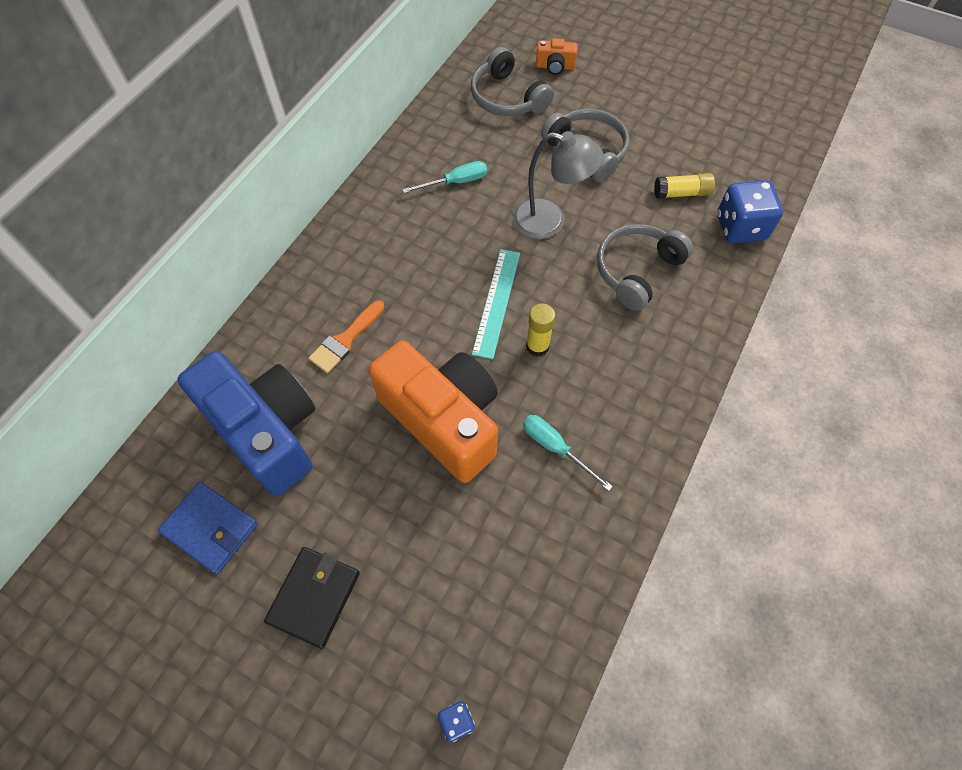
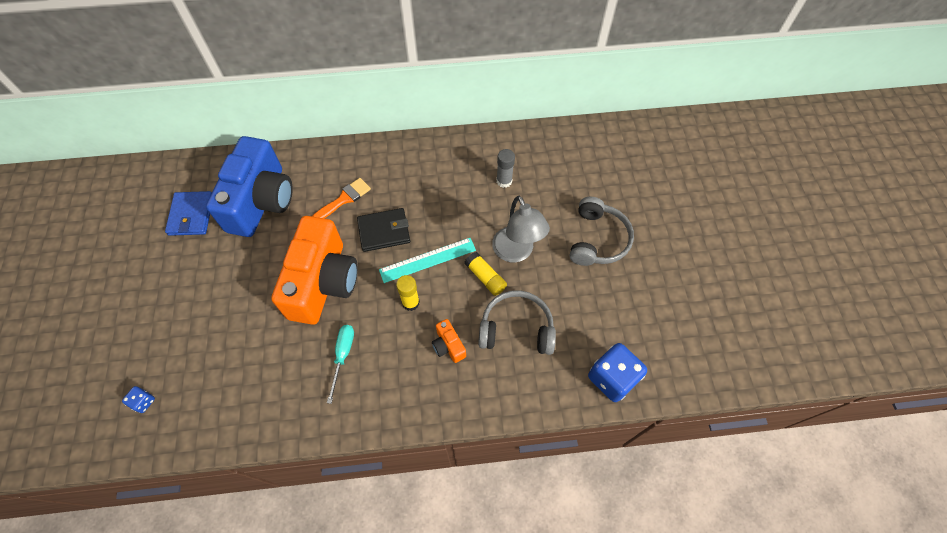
camera: 55 degrees right, 0 degrees up
(314, 597) = (178, 287): black wallet -> black wallet (384, 231)
(345, 340) = (344, 199): orange brush -> orange brush turned 135 degrees clockwise
(455, 182) = (504, 181): turquoise screwdriver -> grey glue stick
(507, 98) = (602, 165): grey headphones -> none
(555, 67) = (658, 175): orange camera -> orange camera (448, 346)
(681, 193) = (611, 320): yellow glue stick -> yellow glue stick (485, 277)

